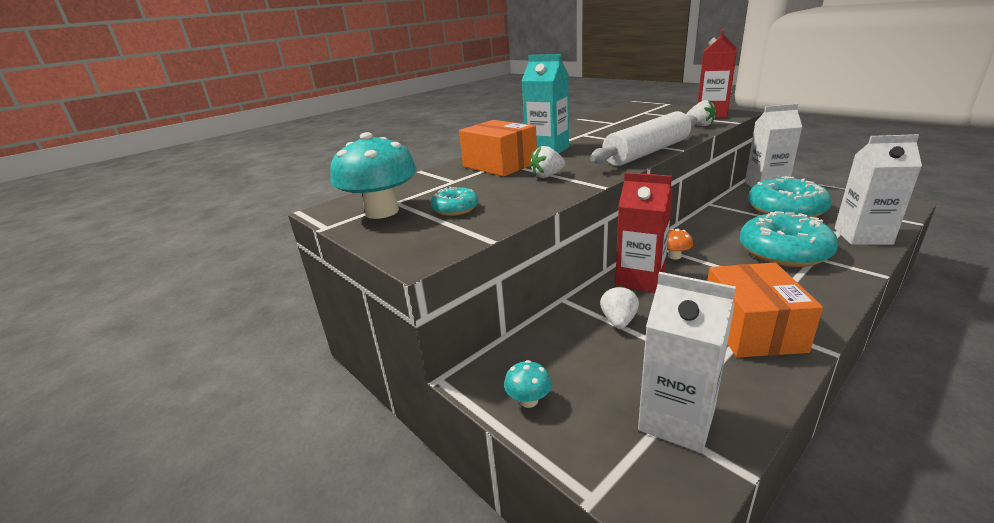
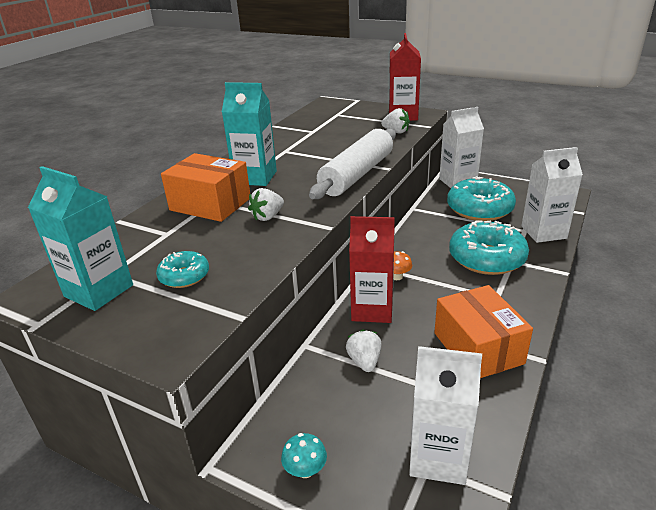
camera: 20 degrees left, 5 degrees up
(382, 212) = (99, 291): turquoise mushroom -> turquoise carton

